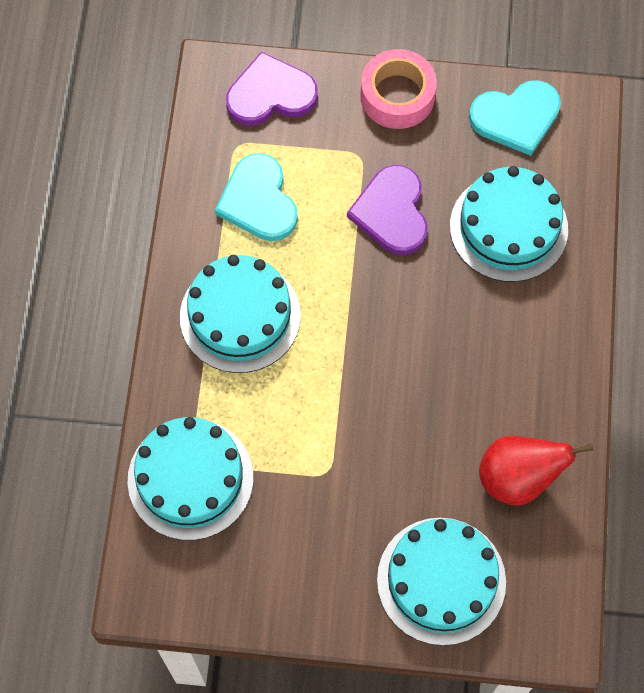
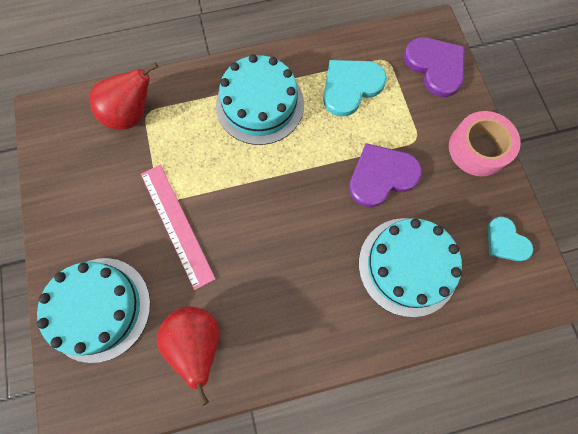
camera: 70 degrees right, 5 degrees up
(190, 478) = (132, 115): turquoise cake -> red pear
(367, 463) = (177, 224): none -> pink ruler
(516, 117) = (506, 241): turquoise heart -> turquoise heart, size x0.62

